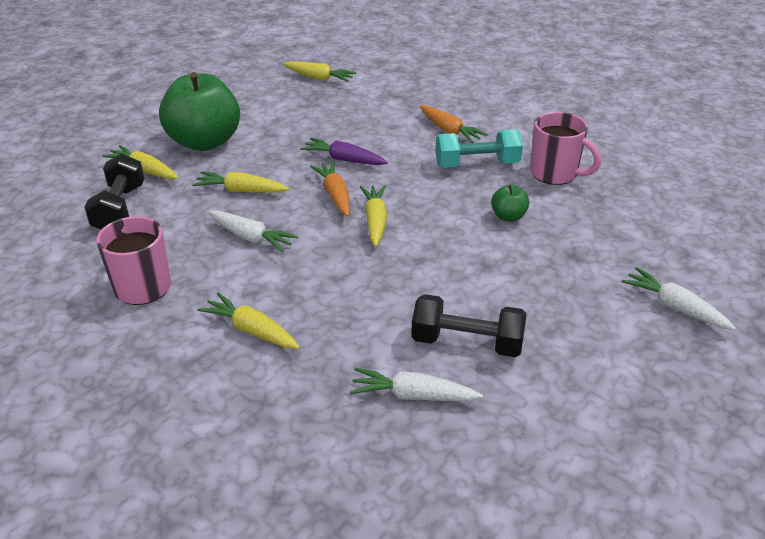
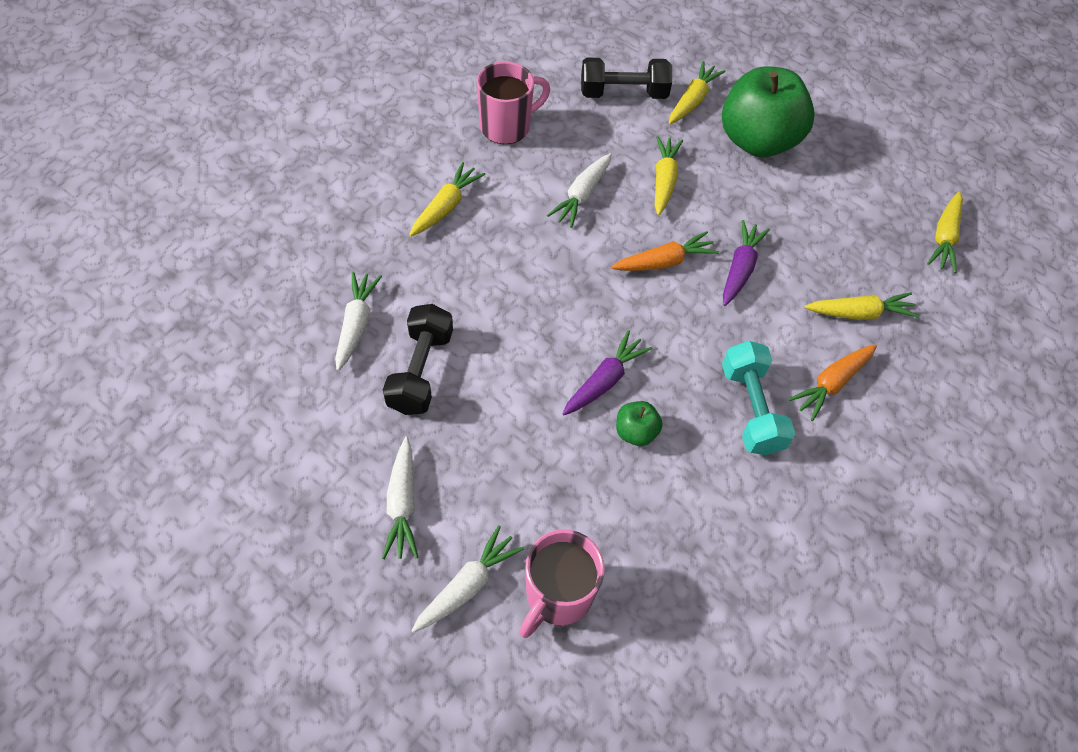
camera: 85 degrees right, 20 degrees up
(375, 221) = (617, 299): yellow carrot -> yellow carrot (859, 313)
(461, 230) = (604, 381): none -> purple carrot
(555, 174) = (740, 501): pink mug -> pink mug (557, 595)
(614, 350) = (402, 504): none -> white carrot

